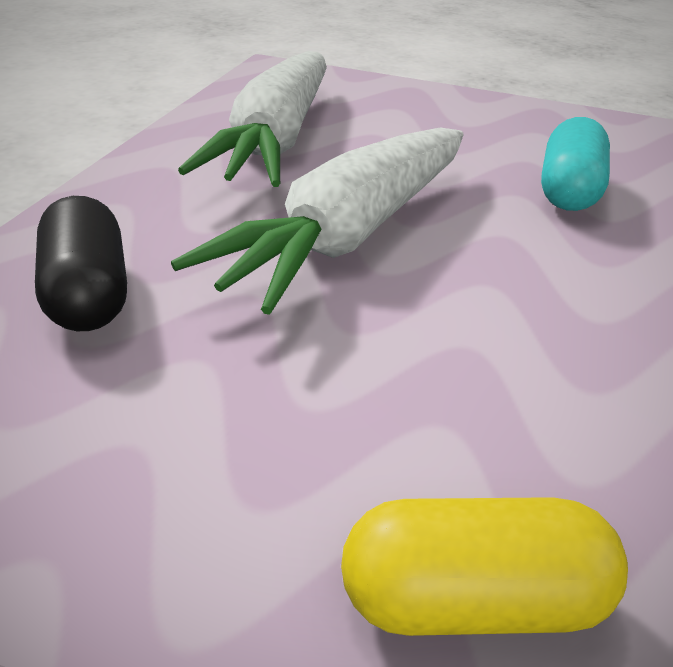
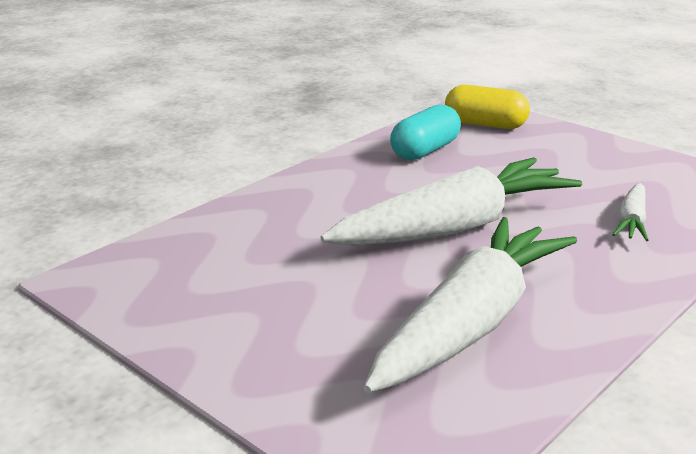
camera: 155 degrees left, 10 degrees down
(87, 294) = (631, 221): black capsule -> white carrot
(568, 190) = (258, 230): turquoise capsule -> turquoise capsule (425, 151)

